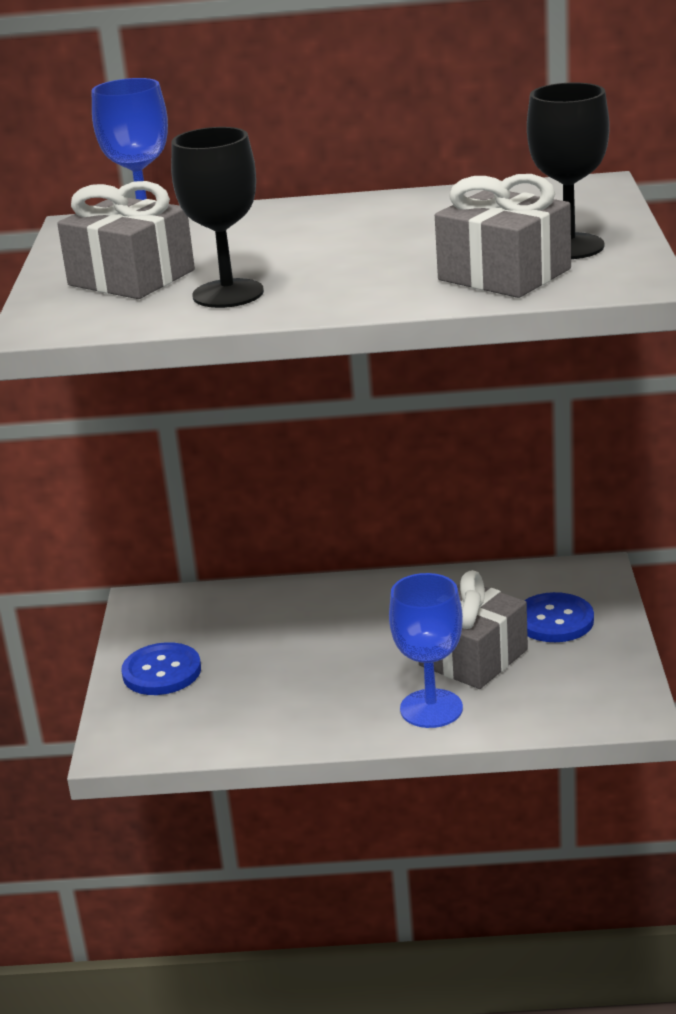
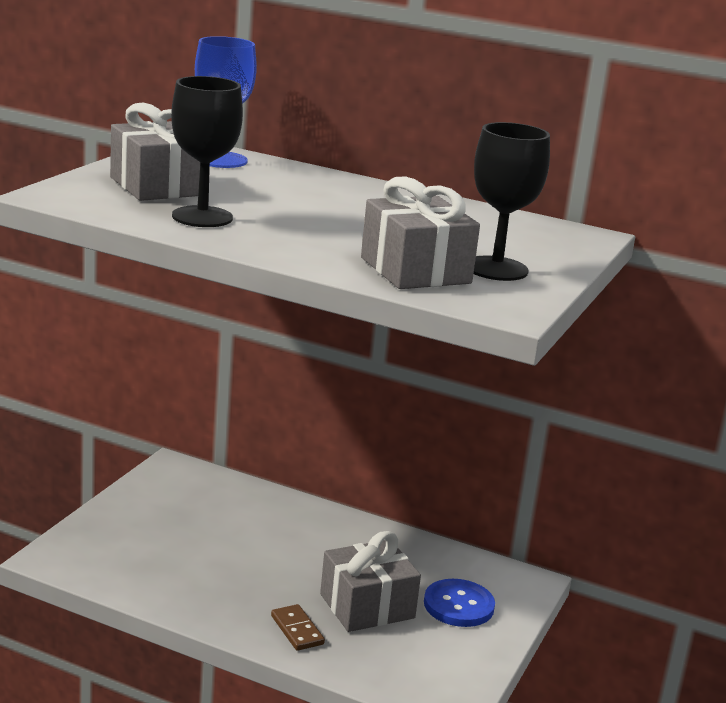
camera: 20 degrees right, 5 degrees down
(162, 672) = (135, 519): blue button -> none
(431, 708) = (297, 630): blue goblet -> brown domino

